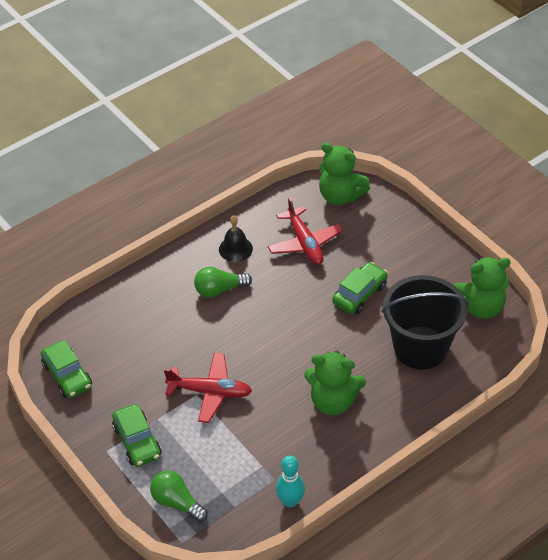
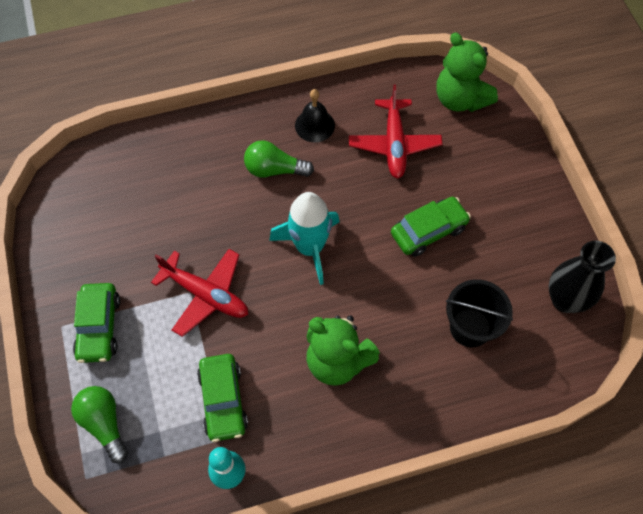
camera: 20 degrees right, 15 degrees up
(67, 375) = (66, 216): green car -> green car (223, 400)
(274, 334) = (309, 247): none -> turquoise rocket
(420, 347) = (470, 327): black bucket -> black bucket, size x0.61
(480, 307) = (565, 300): green teddy bear -> black vase

